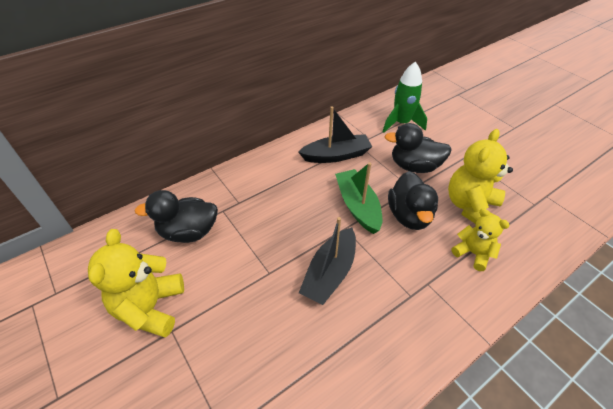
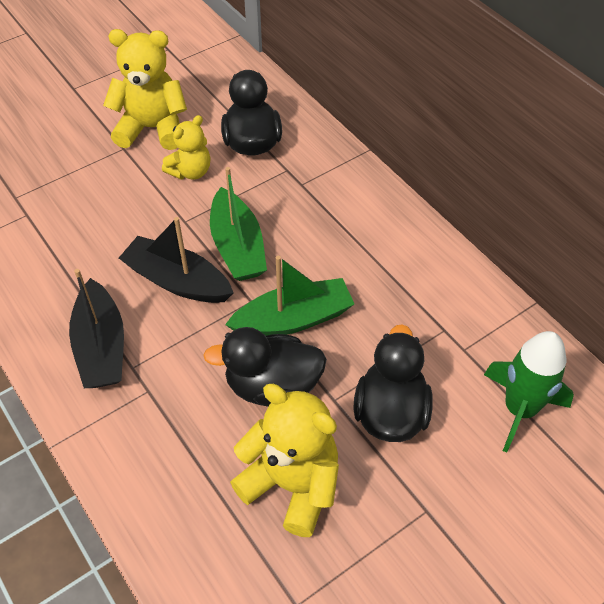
camera: 90 degrees right, 5 degrees up
(297, 237) = (238, 247): none -> green boat
(336, 155) = (409, 297): black boat -> black boat (101, 347)
(473, 253) = (193, 463): yellow teddy bear -> yellow teddy bear (190, 171)

